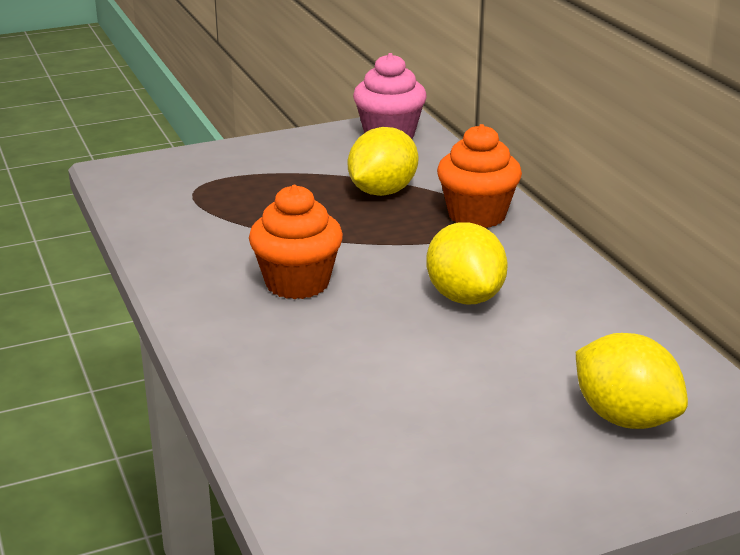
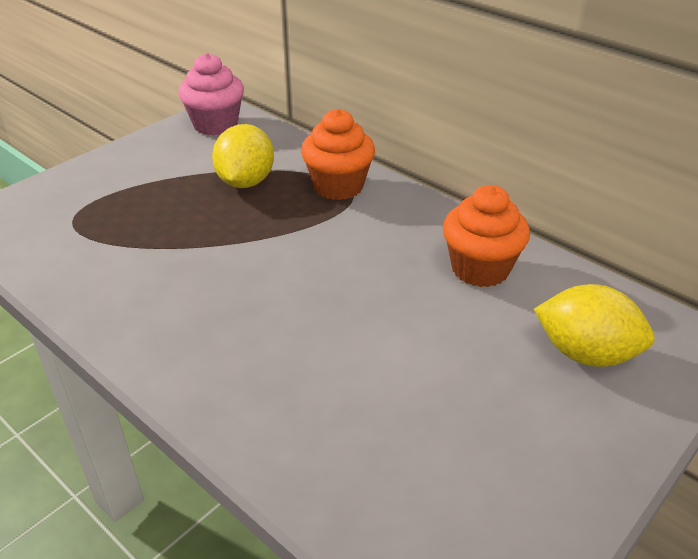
camera: 25 degrees left, 10 degrees up
(297, 283) = (232, 298): orange cupcake -> orange cupcake (480, 269)
(465, 297) = (383, 270): yellow lemon -> none

